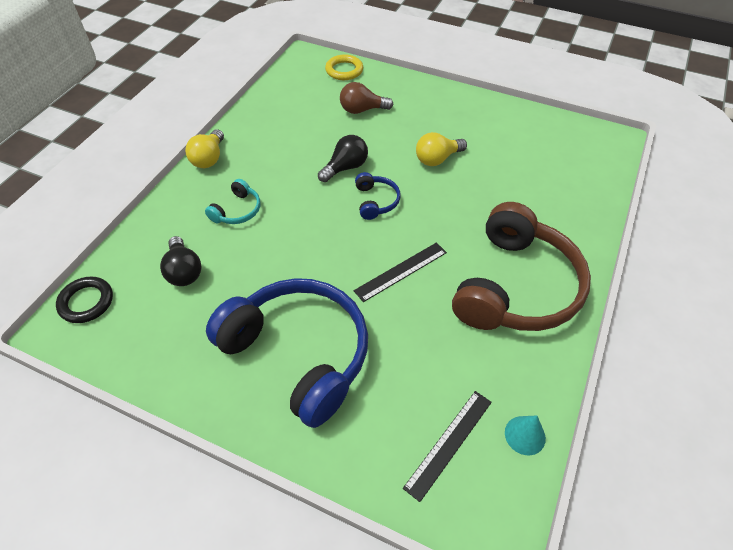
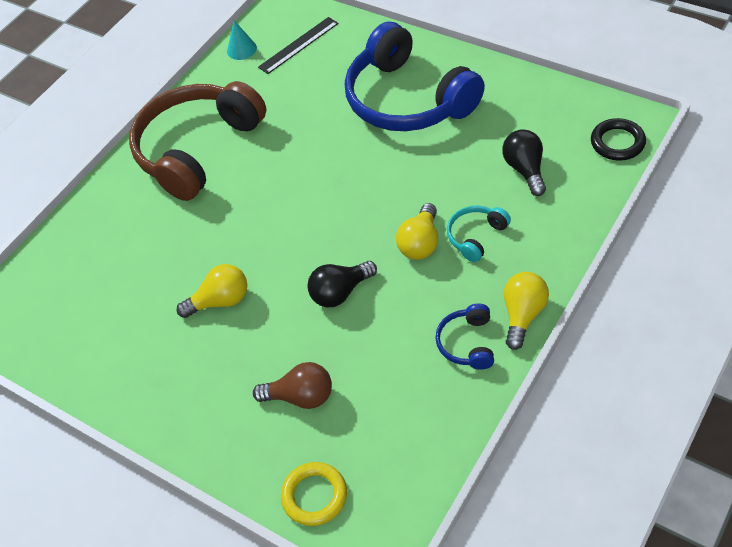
camera: 165 degrees left, 0 degrees up
(284, 204) = (420, 243): none -> yellow light bulb
(376, 201) = (311, 243): blue headphones -> blue headphones (467, 343)
(401, 271) = (302, 165): black ruler -> none

